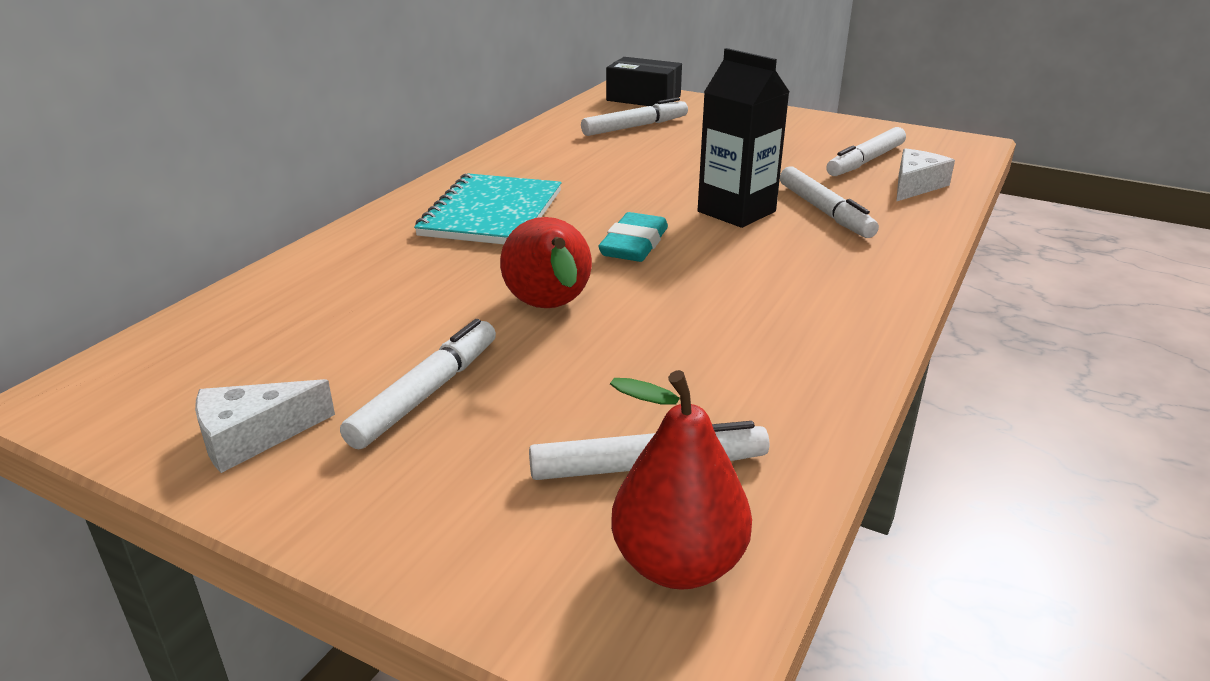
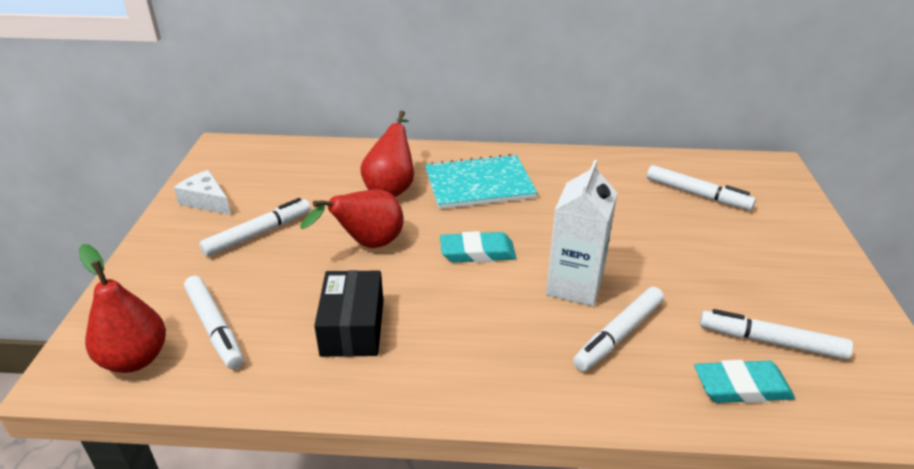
camera: 65 degrees right, 5 degrees up
(426, 393) = (258, 233): white marker -> white marker turned 45 degrees counterclockwise
(428, 266) = (391, 187): none -> red pear
(643, 98) = (770, 180): black box -> black box (352, 327)
(736, 211) = (574, 286): black carton -> white carton
(915, 186) = (741, 387): white cheese -> turquoise eraser

